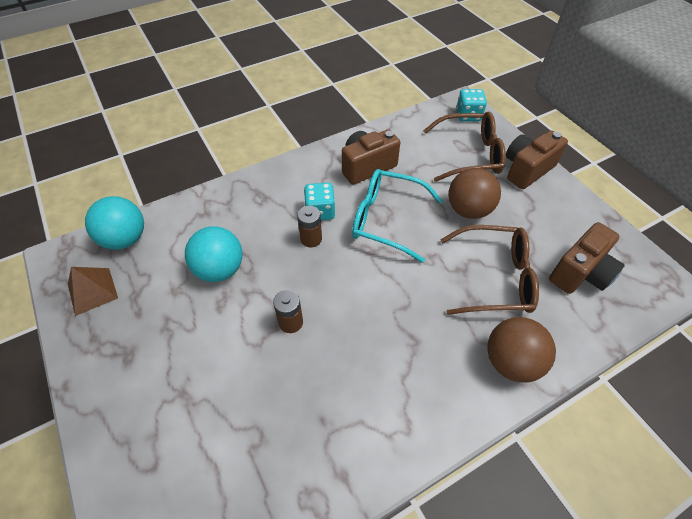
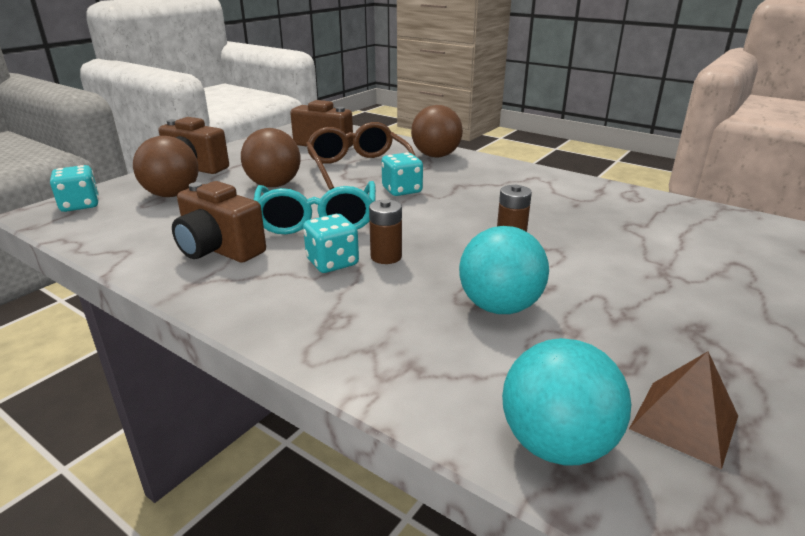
camera: 115 degrees left, 25 degrees down
(421, 290) = (402, 190): none -> turquoise dice
(470, 154) = (172, 195): brown glasses -> brown ball

